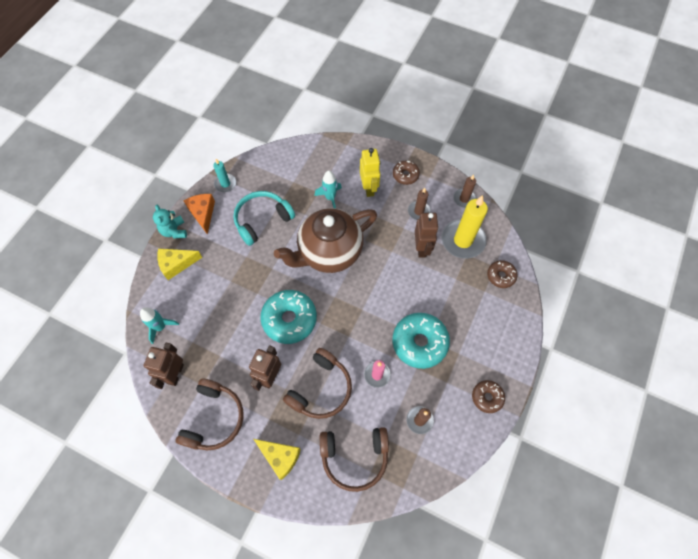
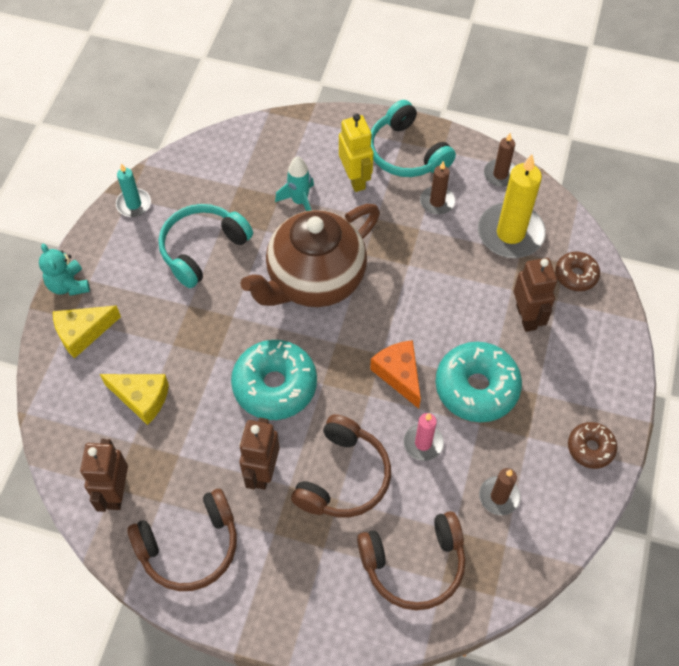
camera: 10 degrees left, 5 degrees down
(161, 327) = (78, 428): turquoise rocket -> none
(203, 213) = (108, 252): orange cheese -> orange cheese (399, 374)
(214, 418) = (190, 547): brown headphones -> brown headphones turned 60 degrees clockwise
(280, 457) = (302, 584): yellow cheese -> yellow cheese (141, 398)
(405, 175) = (406, 153): brown donut -> turquoise headphones
(422, 248) = (452, 253): brown robot -> brown robot (526, 317)

